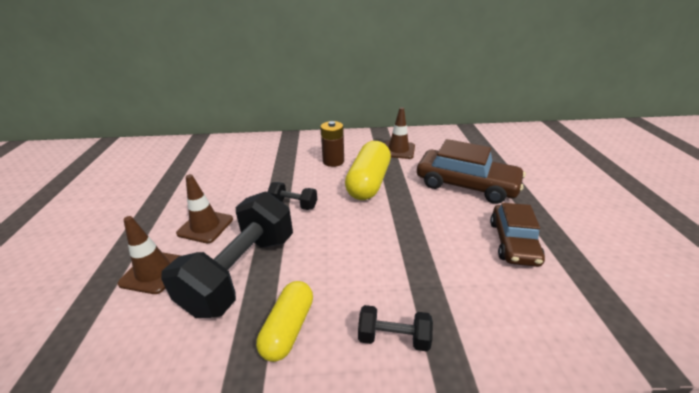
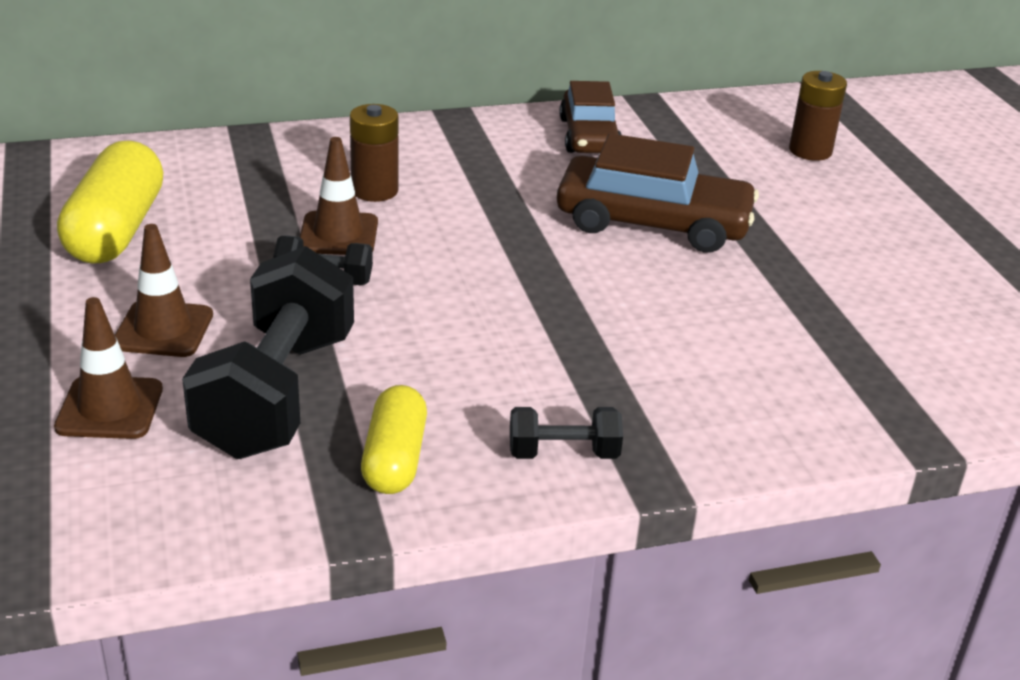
camera: 15 degrees left, 0 degrees up
(368, 182) = (462, 229): yellow capsule -> yellow capsule (116, 230)
(398, 150) = (508, 160): brown traffic cone -> brown traffic cone (338, 234)
(513, 242) = (739, 313): brown car -> brown car (589, 136)
(549, 152) = (810, 151): none -> brown battery

